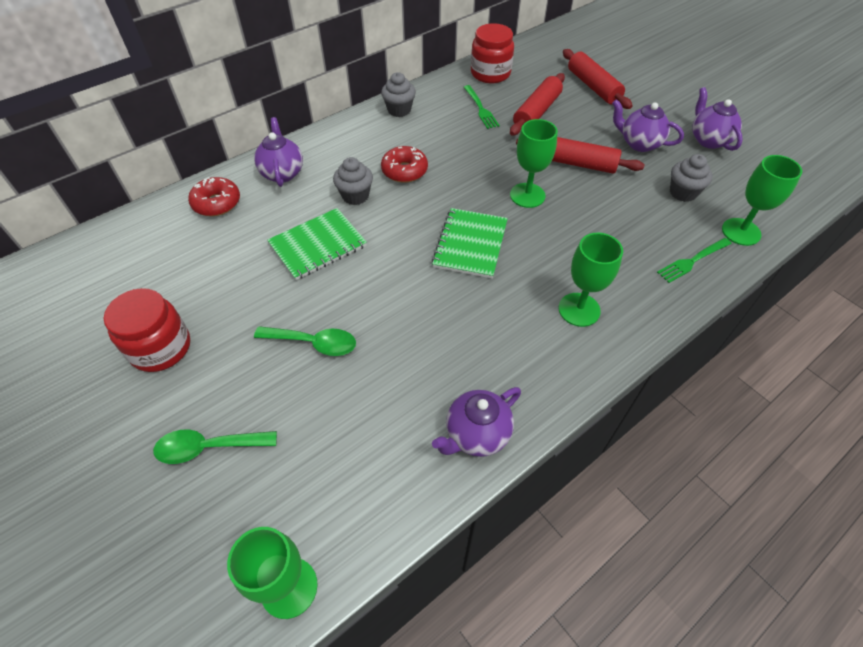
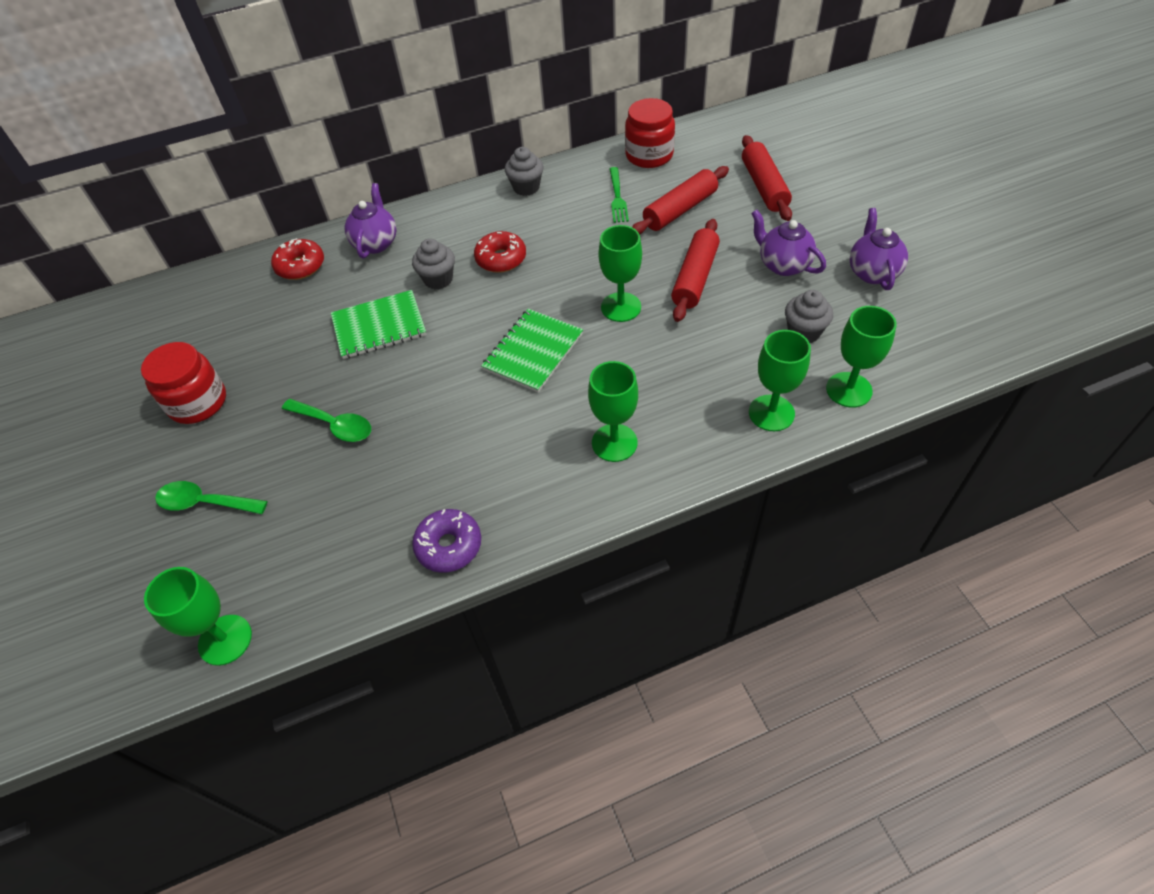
camera: 20 degrees right, 0 degrees up
(476, 434) = (449, 546): purple teapot -> purple donut
(576, 163) = (695, 278): red rolling pin -> red rolling pin turned 75 degrees clockwise
(692, 261) = (771, 413): green fork -> green goblet

